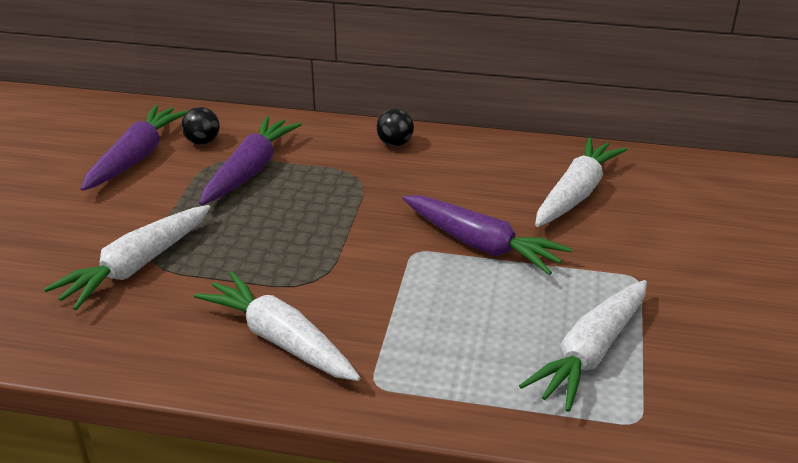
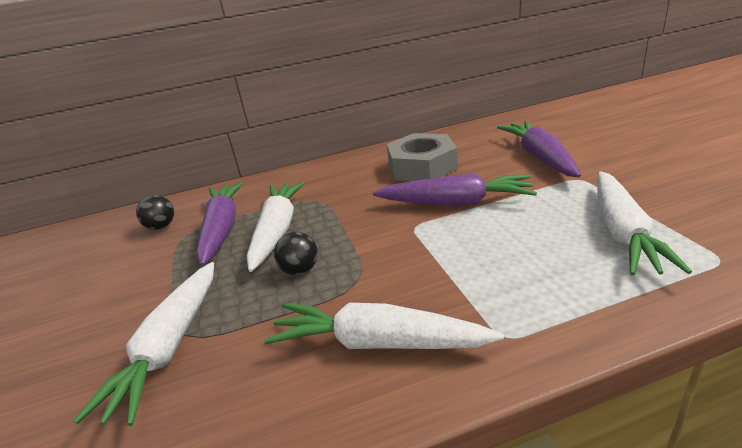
camera: 25 degrees left, 5 degrees down
(136, 157) = (104, 260): purple carrot -> purple carrot (539, 157)
(395, 143) = (322, 172): black ball -> black ball (300, 270)
(499, 184) = (422, 167): none -> grey nut
(576, 193) = (476, 153): white carrot -> white carrot (277, 231)

